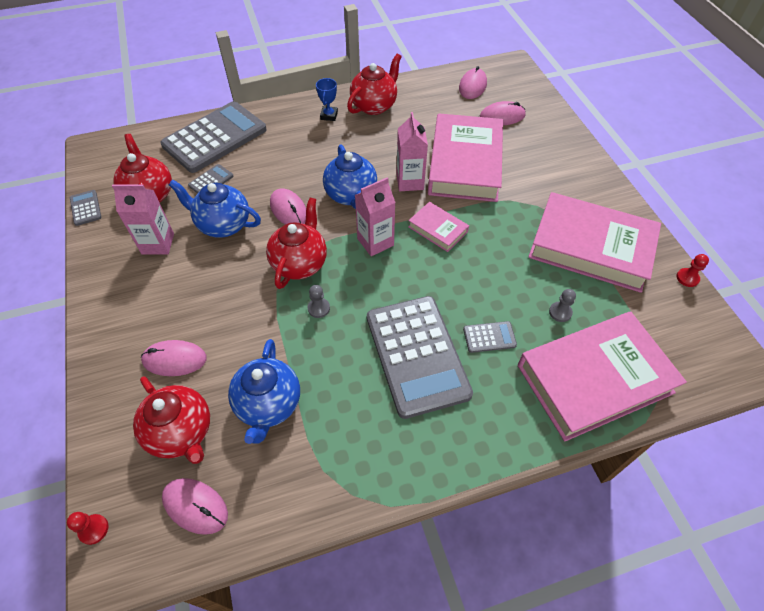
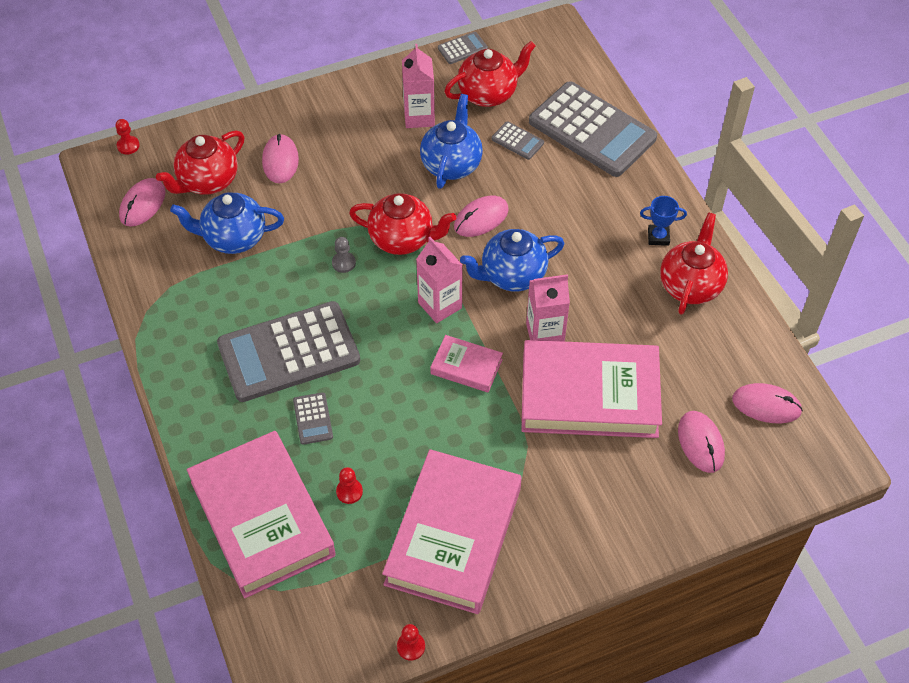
camera: 85 degrees right, 0 degrees up
(374, 106) = (690, 285): red teapot -> red teapot turned 105 degrees counterclockwise
(438, 229) = (466, 367): pink book -> pink book turned 75 degrees clockwise
(560, 312) = (349, 492): grey pawn -> red pawn

